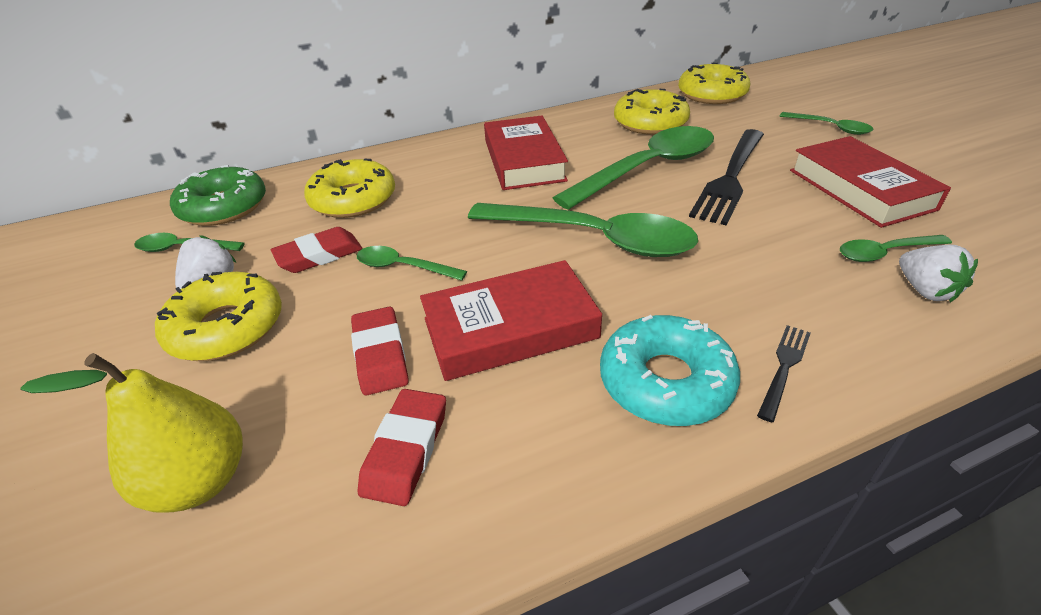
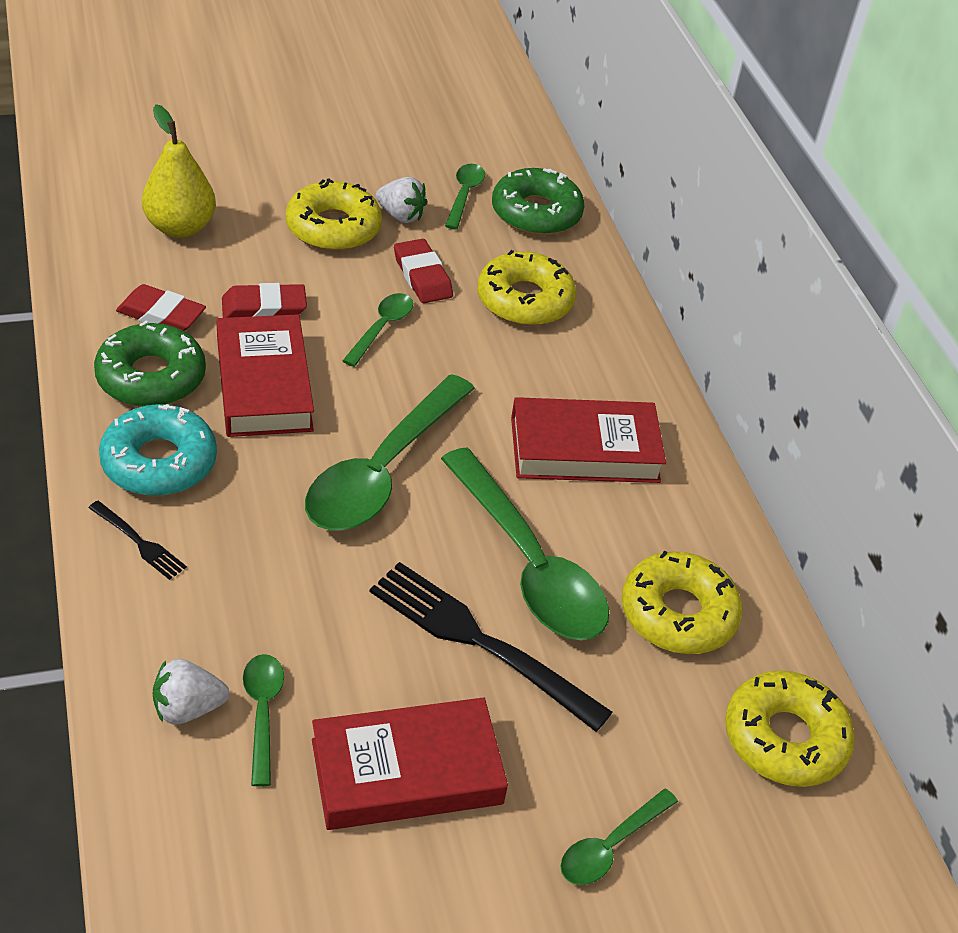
camera: 90 degrees right, 5 degrees up
(531, 427) = (151, 377): none -> green donut

